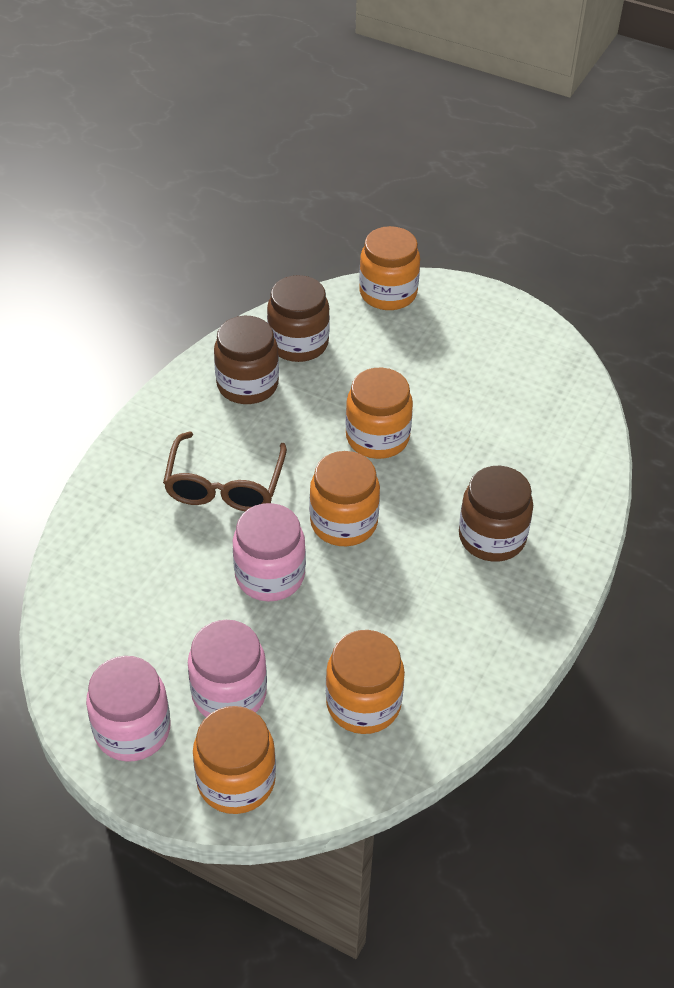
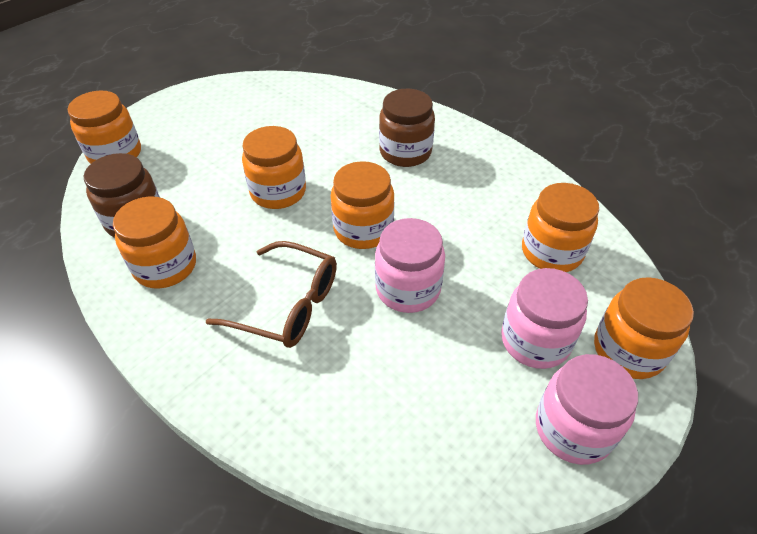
camera: 75 degrees left, 0 degrees up
(247, 384) = (165, 266): brown jar -> orange jar

